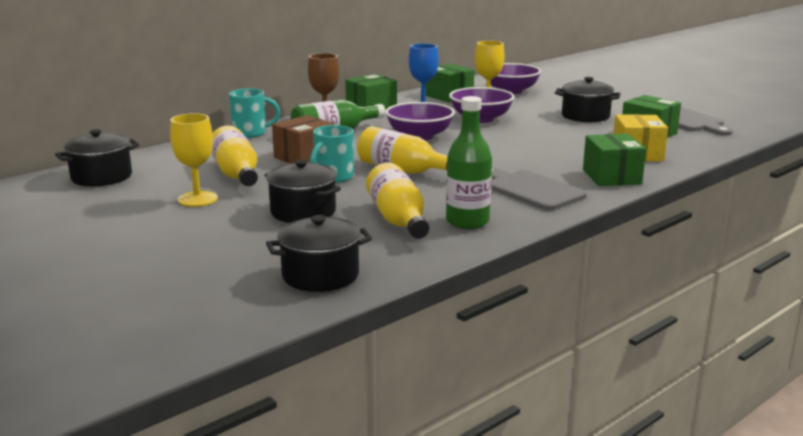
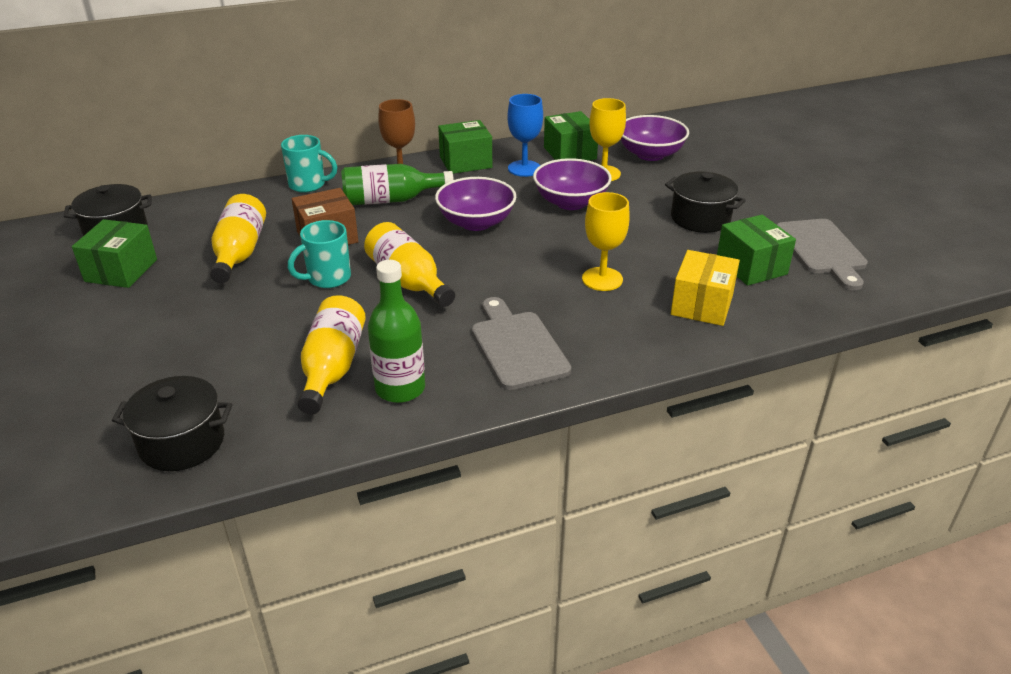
camera: 20 degrees right, 15 degrees up
(197, 199) = (171, 287): yellow goblet -> yellow goblet (602, 279)
(303, 212) = (251, 331): black pot -> none
(611, 177) = (632, 343): green box -> green box (121, 270)

